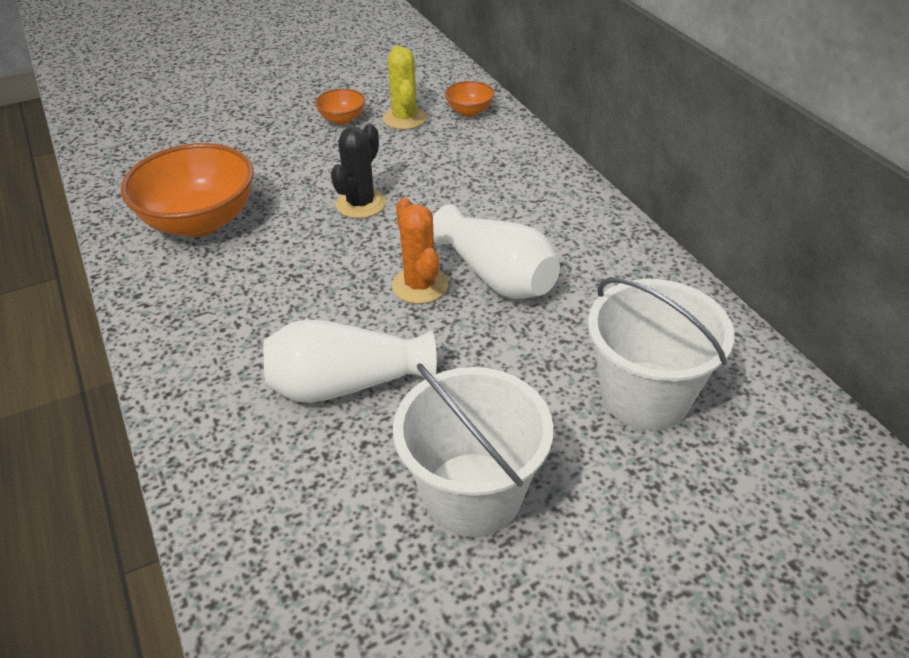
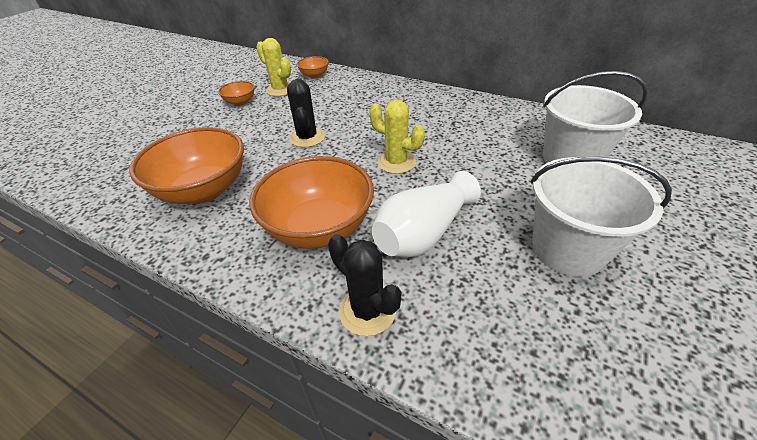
camera: 35 degrees left, 0 degrees up
(207, 427) = (367, 311): none -> black cactus
(256, 321) = (319, 228): none -> orange bowl
(420, 285) = (396, 162): orange cactus -> yellow cactus
(496, 275) = (430, 140): white vase -> none

